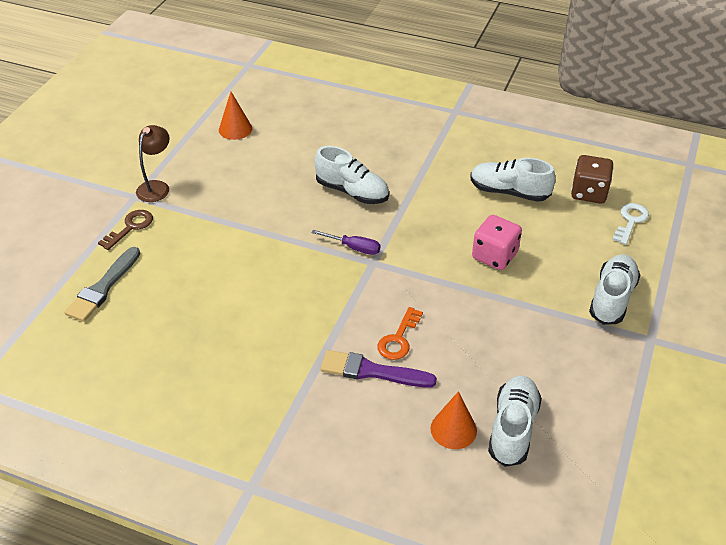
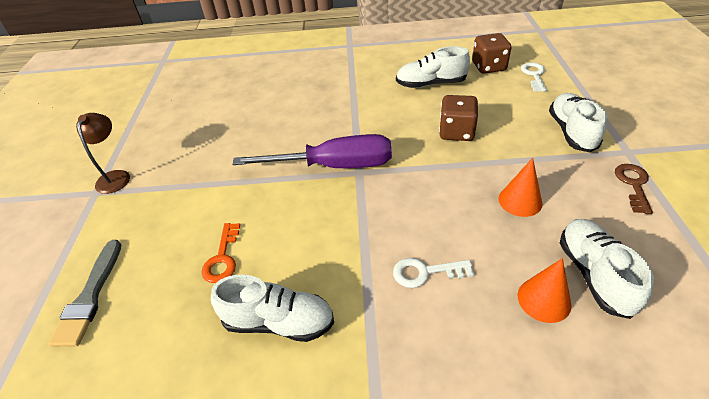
camera: 20 degrees left, 0 degrees up
(130, 227) = (101, 222): brown key -> brown key (633, 184)
(235, 129) = (173, 108): orange cone -> orange cone (520, 201)
(352, 192) = (304, 123): white shoe -> white shoe (279, 322)
(354, 248) = (334, 166): purple screwdriver -> purple screwdriver, size x2.22
(372, 371) = (425, 272): purple brush -> white key
(398, 339) = (428, 231): orange key -> orange key (222, 258)
(494, 256) = (456, 132): pink dice -> brown dice

